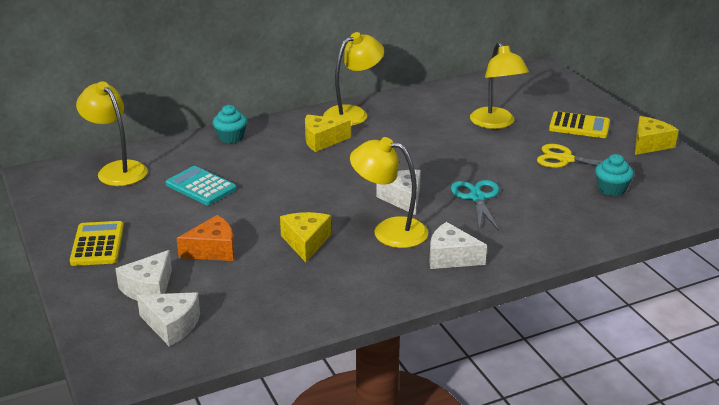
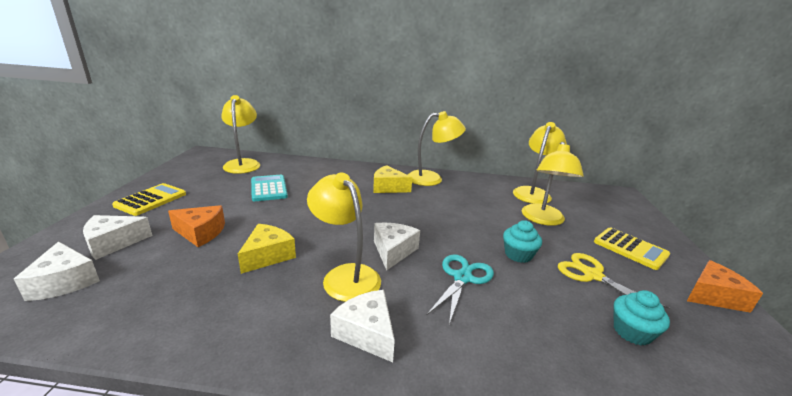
camera: 30 degrees right, 5 degrees down
(231, 137) = (333, 168): turquoise cupcake -> turquoise cupcake (518, 255)
(465, 96) = (533, 192): none -> yellow lamp
(649, 144) = (713, 296): yellow cheese -> orange cheese

